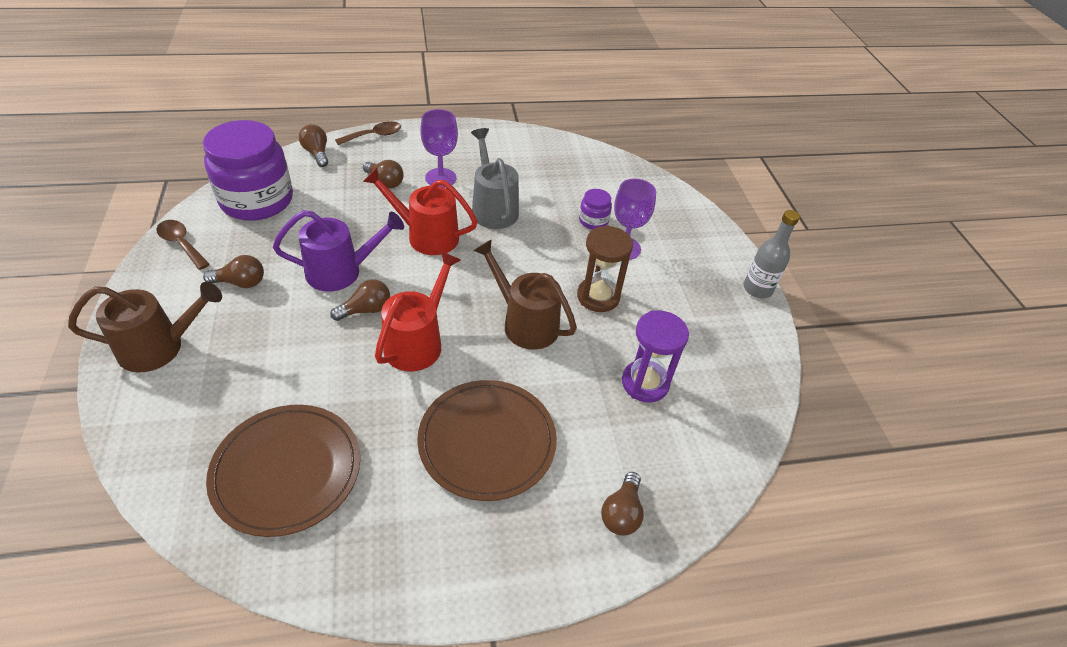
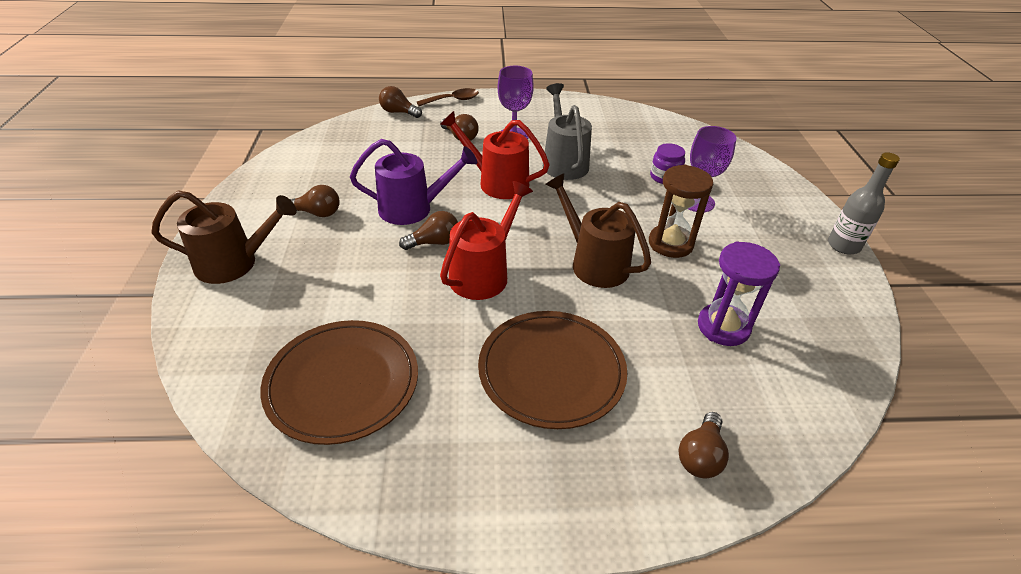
camera: 10 degrees right, 5 degrees down
(181, 244) = (267, 179): brown spoon -> none
(257, 200) = (340, 147): purple jar -> none
(317, 153) = (398, 112): brown light bulb -> brown light bulb turned 45 degrees counterclockwise

